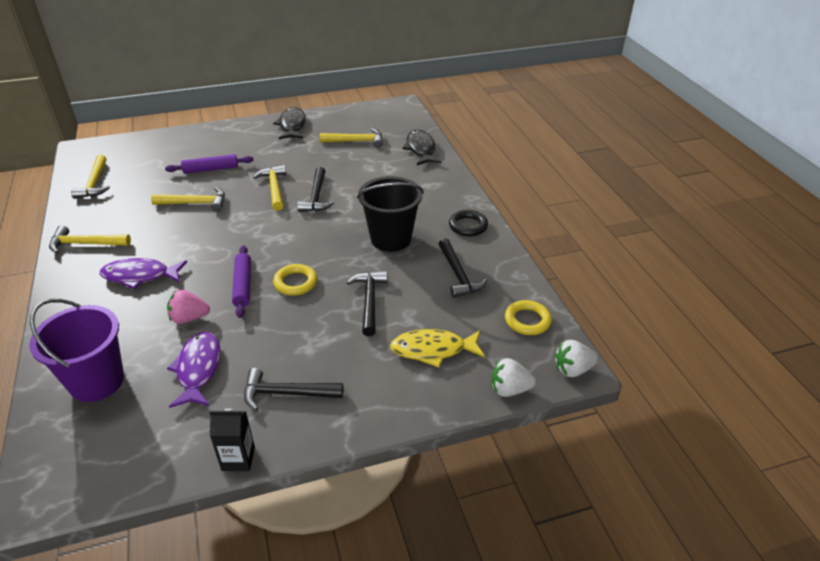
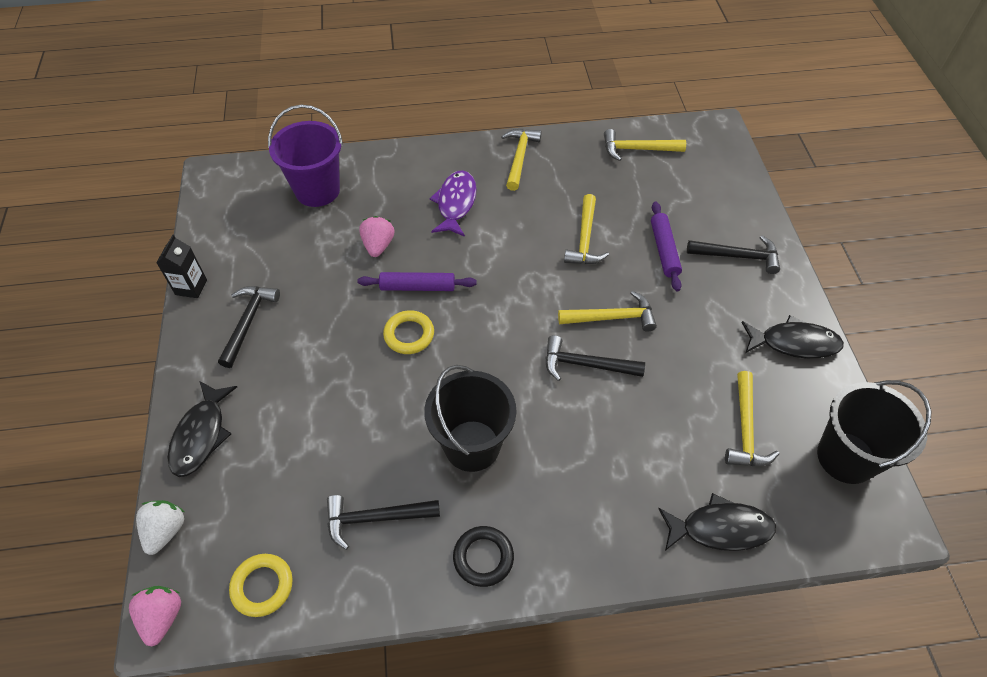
camera: 100 degrees right, 15 degrees up
(198, 369) = (306, 256): purple fish -> none
(367, 114) = (846, 457): none -> black bucket
(369, 301) = (355, 406): black hammer -> black hammer (737, 256)
(417, 393) = (201, 435): none -> black fish
(433, 350) = (254, 461): yellow fish -> none
(572, 369) = (162, 617): white strawberry -> pink strawberry

